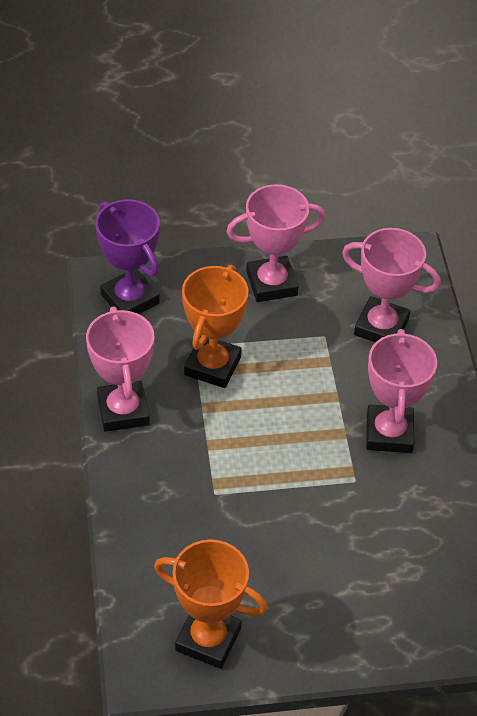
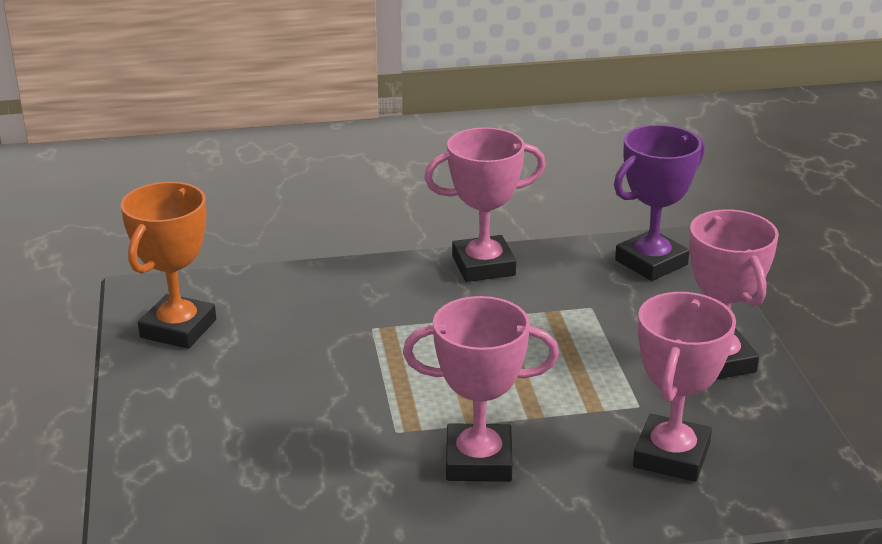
camera: 90 degrees right, 20 degrees down
(212, 366) = (563, 320): orange trophy -> none

